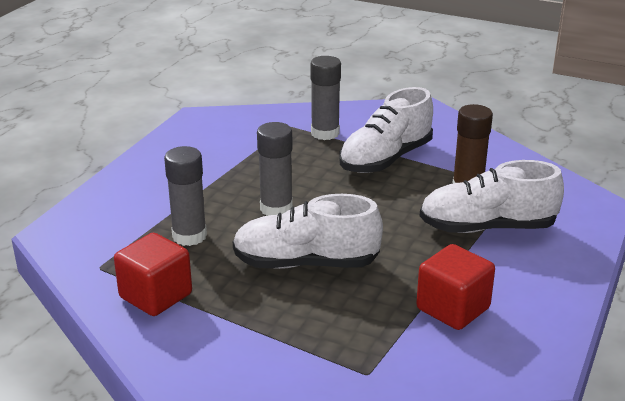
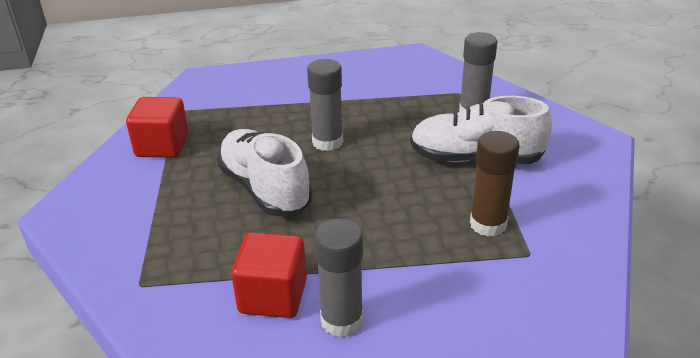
camera: 55 degrees right, 5 degrees up
(189, 236) = (249, 125): grey glue stick -> grey glue stick (342, 320)
(487, 227) = (433, 264): white shoe -> none

